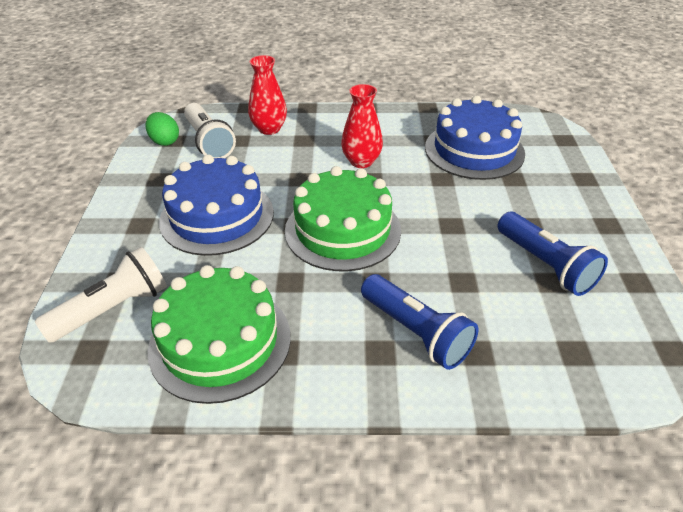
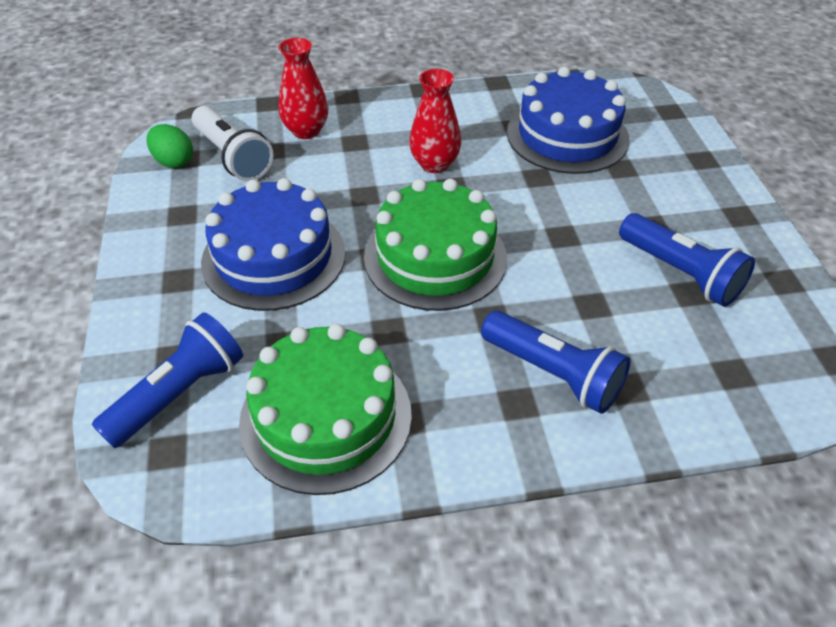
camera: 10 degrees left, 5 degrees up
(113, 309) = (179, 394): white flashlight -> blue flashlight

